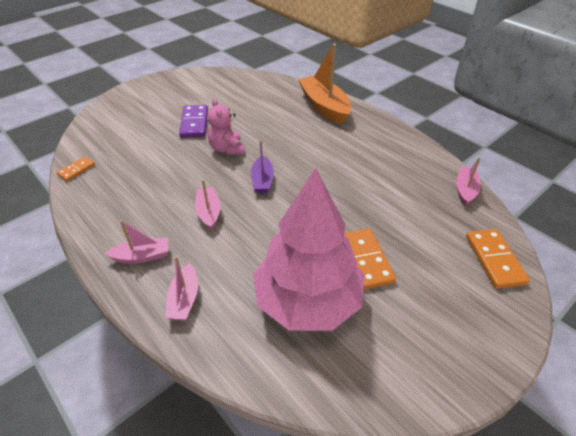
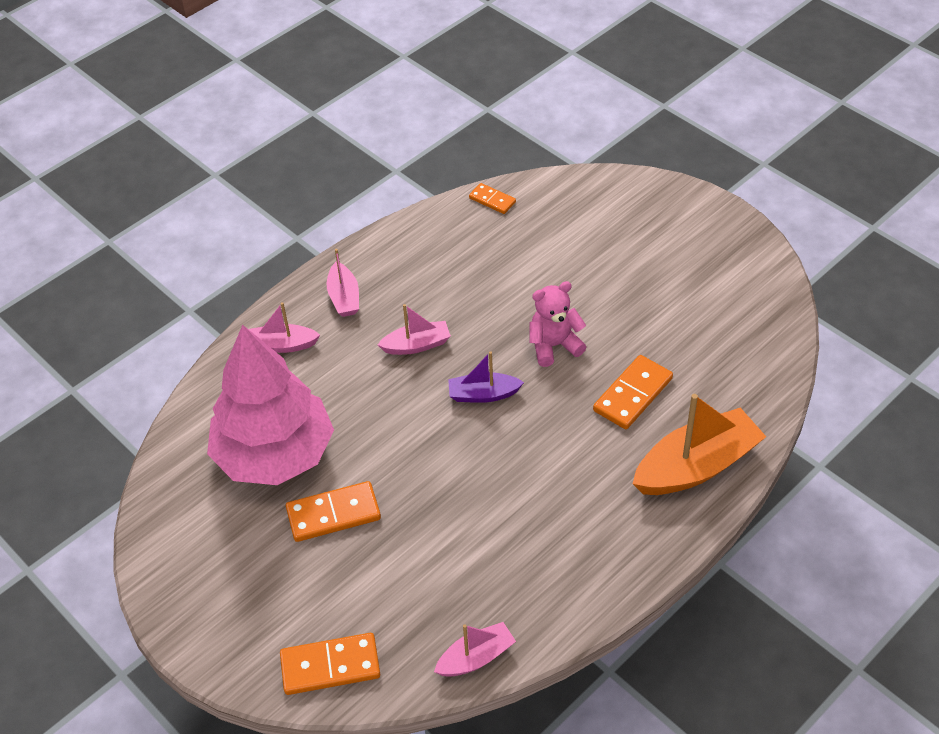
camera: 90 degrees right, 5 degrees up
(194, 123) = (616, 297): purple domino -> none
(272, 123) = (633, 395): none -> orange domino
(465, 190) = (476, 657): pink boat -> pink boat turned 45 degrees counterclockwise

